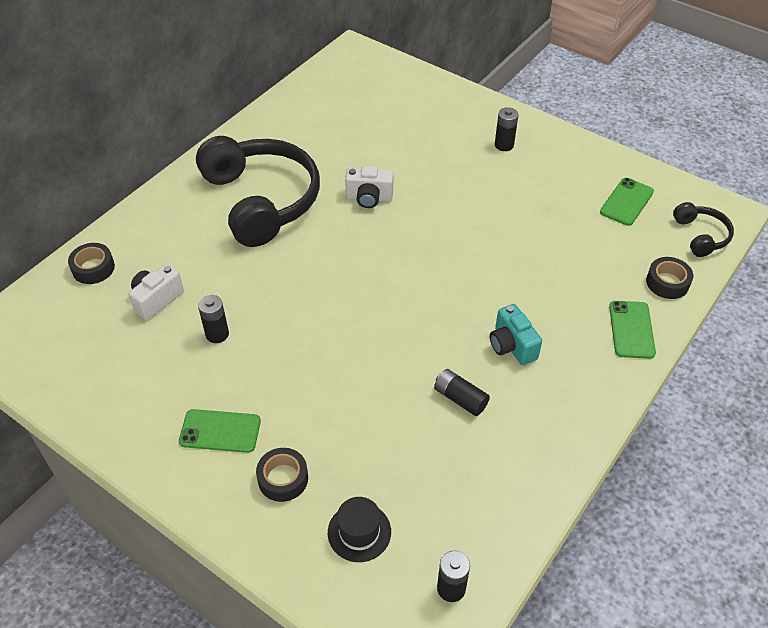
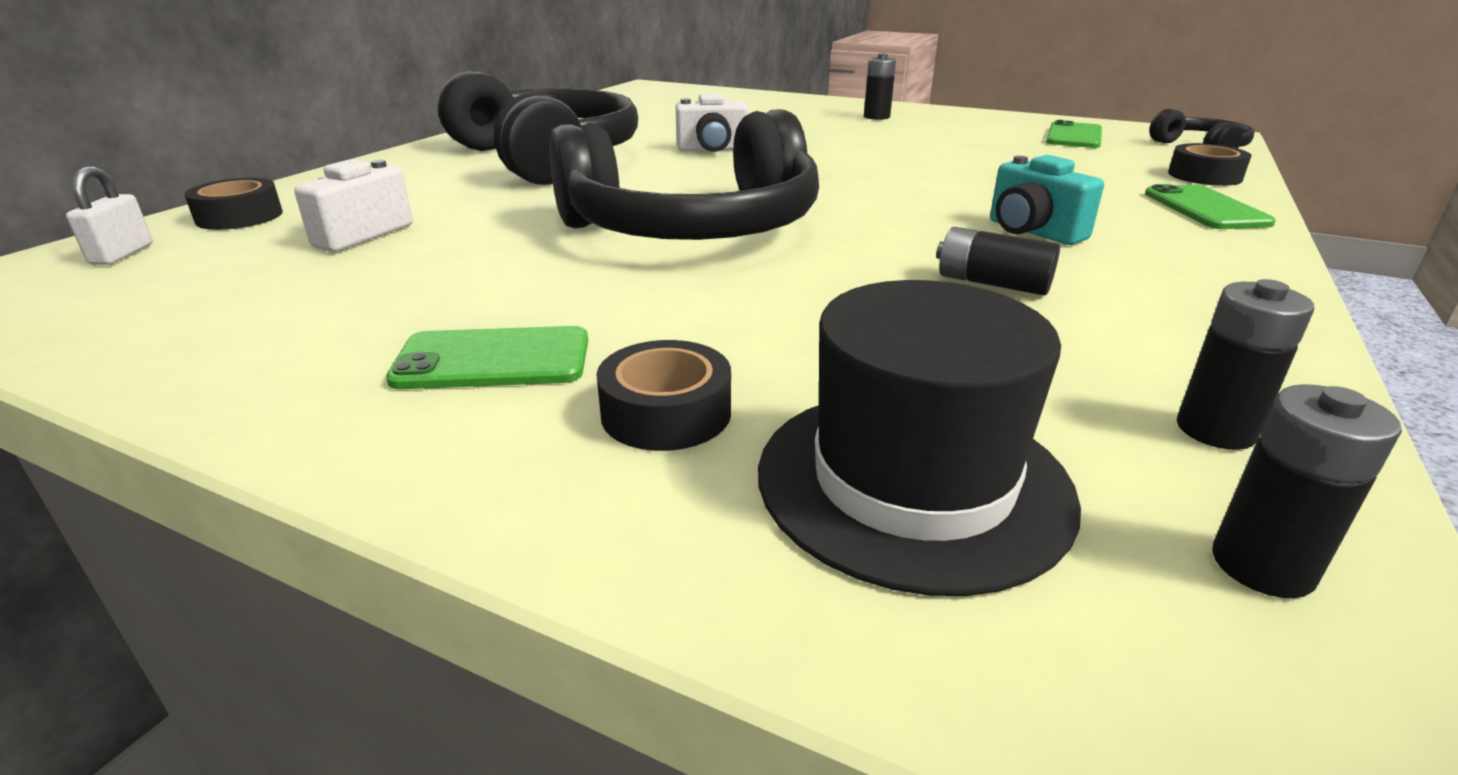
camera: 10 degrees left, 20 degrees down
(46, 307) = (122, 254): none -> white padlock
(217, 334) = (479, 256): black battery -> black battery (1215, 430)
(330, 316) = (694, 228): none -> black headphones
(359, 532) = (912, 482): black hat -> black hat, size x1.71

